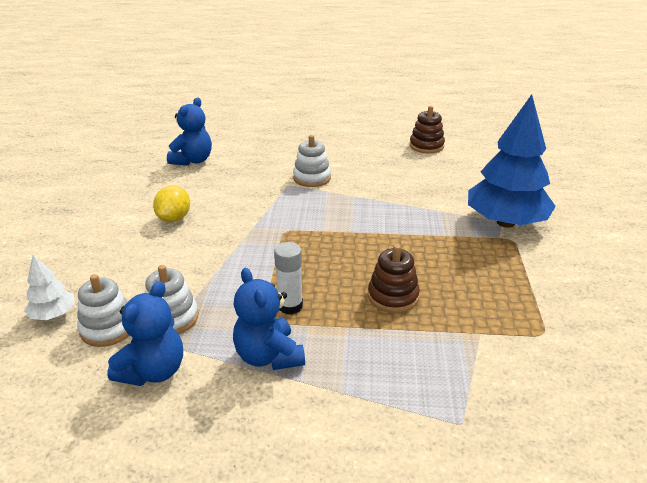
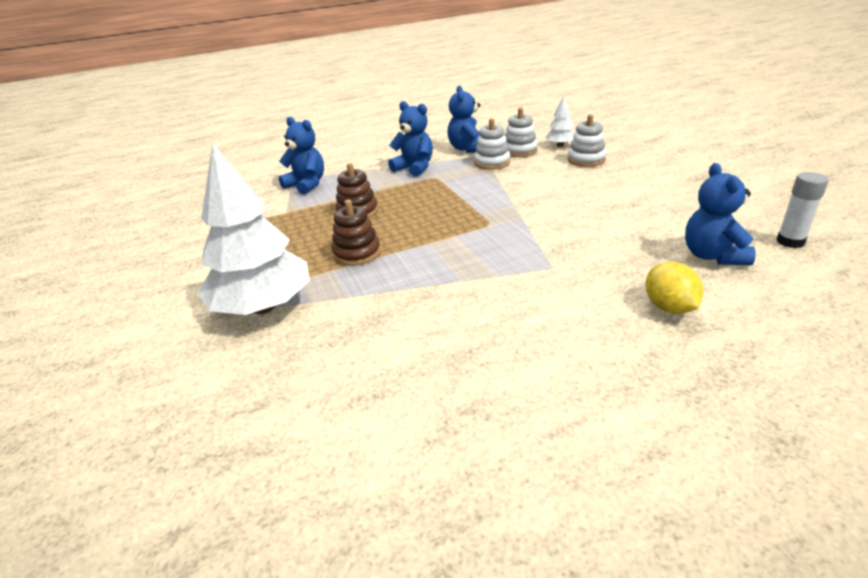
camera: 155 degrees right, 0 degrees up
(174, 218) = (599, 201): yellow lemon -> yellow lemon (669, 307)
(290, 306) = (426, 187): white glue stick -> white glue stick (790, 241)
(312, 178) = (537, 285): white stacking toy -> white stacking toy (586, 160)
(426, 146) = (424, 428): brown stacking toy -> brown stacking toy (357, 253)
(441, 389) = (306, 185): none -> blue teddy bear
(505, 222) = (264, 307): blue tree -> white tree

